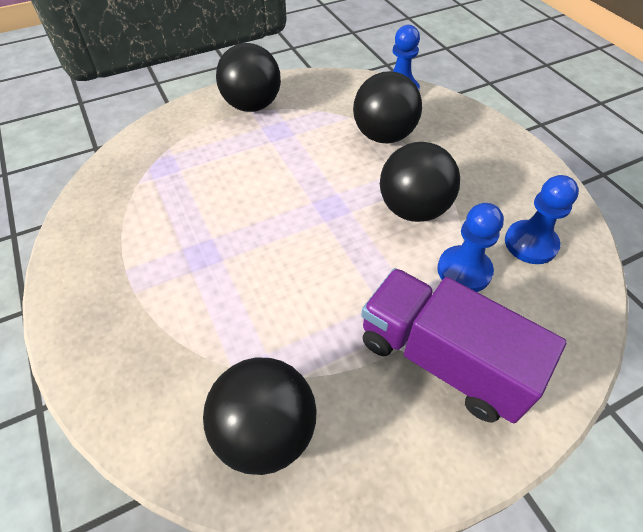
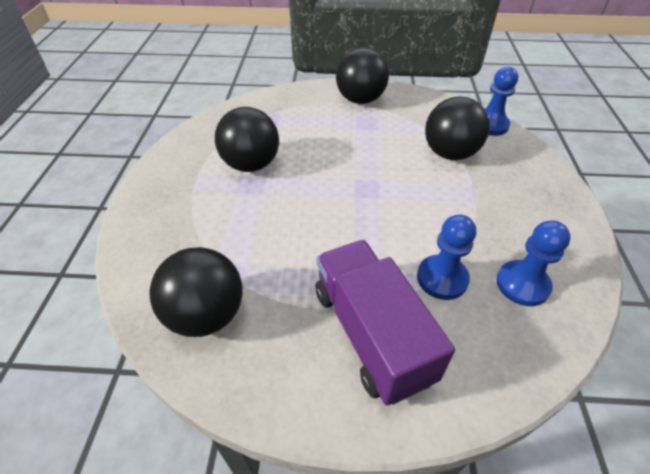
camera: 30 degrees right, 5 degrees down
(413, 209) = (433, 215): black ball -> black ball (251, 165)

